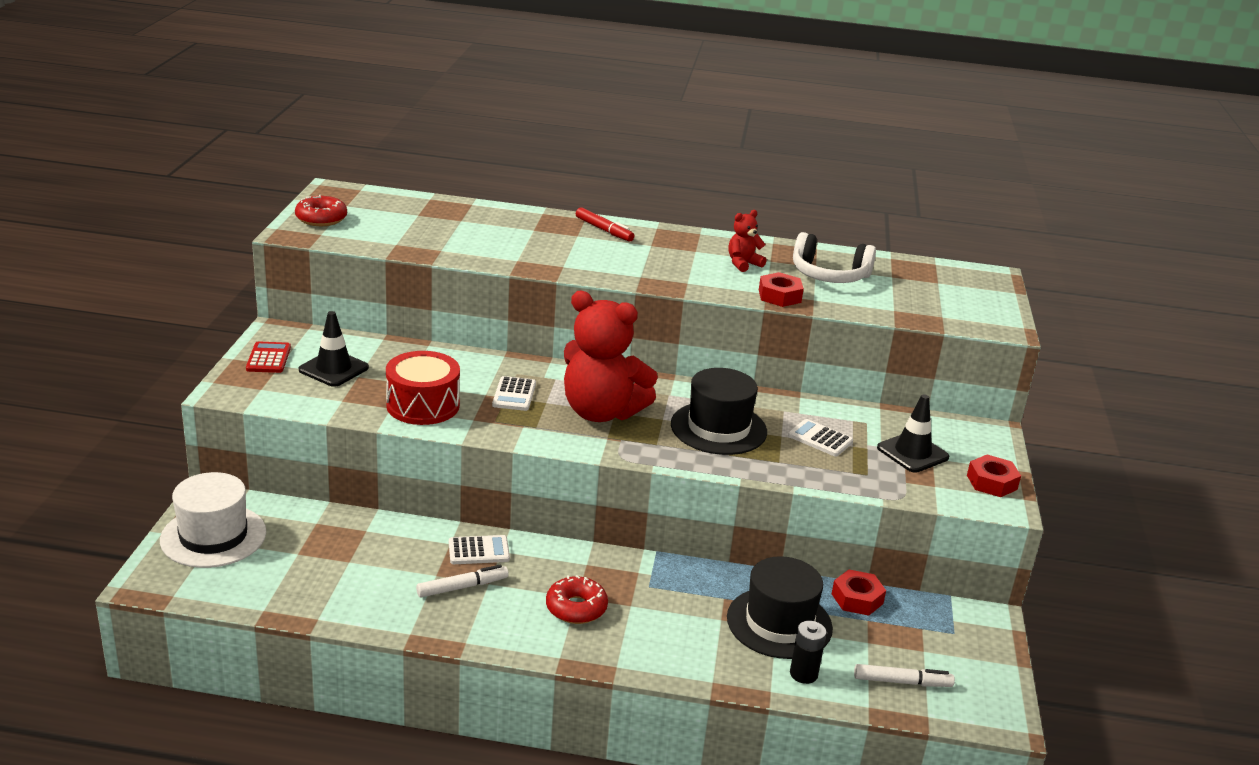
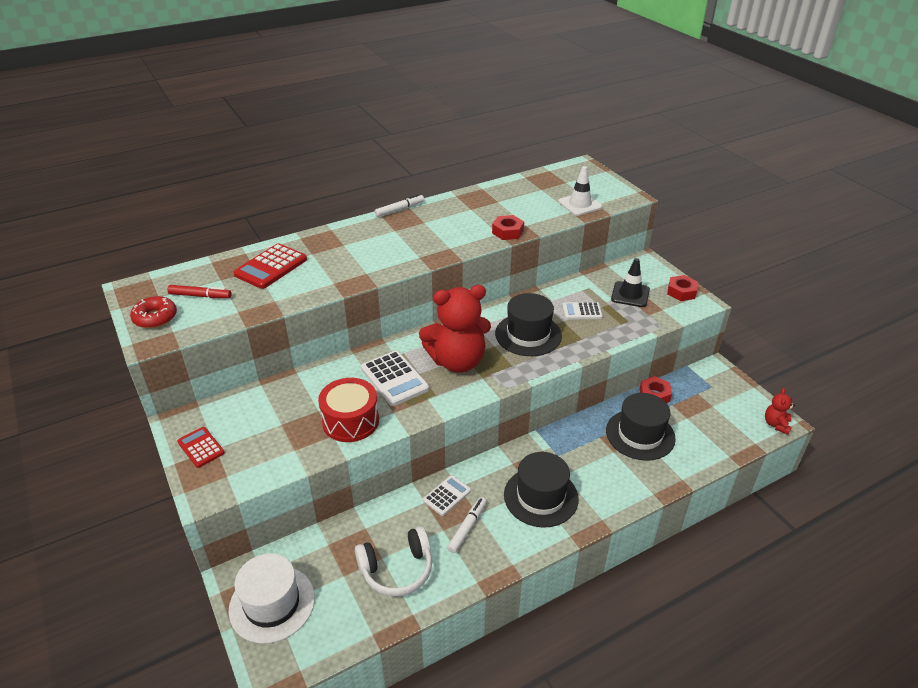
camera: 35 degrees left, 10 degrees up
(333, 369) = (257, 428): black traffic cone -> none
(478, 224) = (271, 267): none -> red calculator
(514, 394) = (394, 379): white calculator -> white calculator, size x1.61
(576, 608) = (541, 496): red donut -> black hat
(604, 230) = (354, 233): red marker -> red marker (200, 296)
(743, 264) = (461, 219): red teddy bear -> red teddy bear (776, 424)
(803, 674) = (684, 458): black battery -> none
(829, 275) = (512, 204): white headphones -> white headphones (397, 570)
(902, 682) = (725, 431): white marker -> white marker (400, 209)
(918, 308) = (580, 204): none -> white traffic cone

